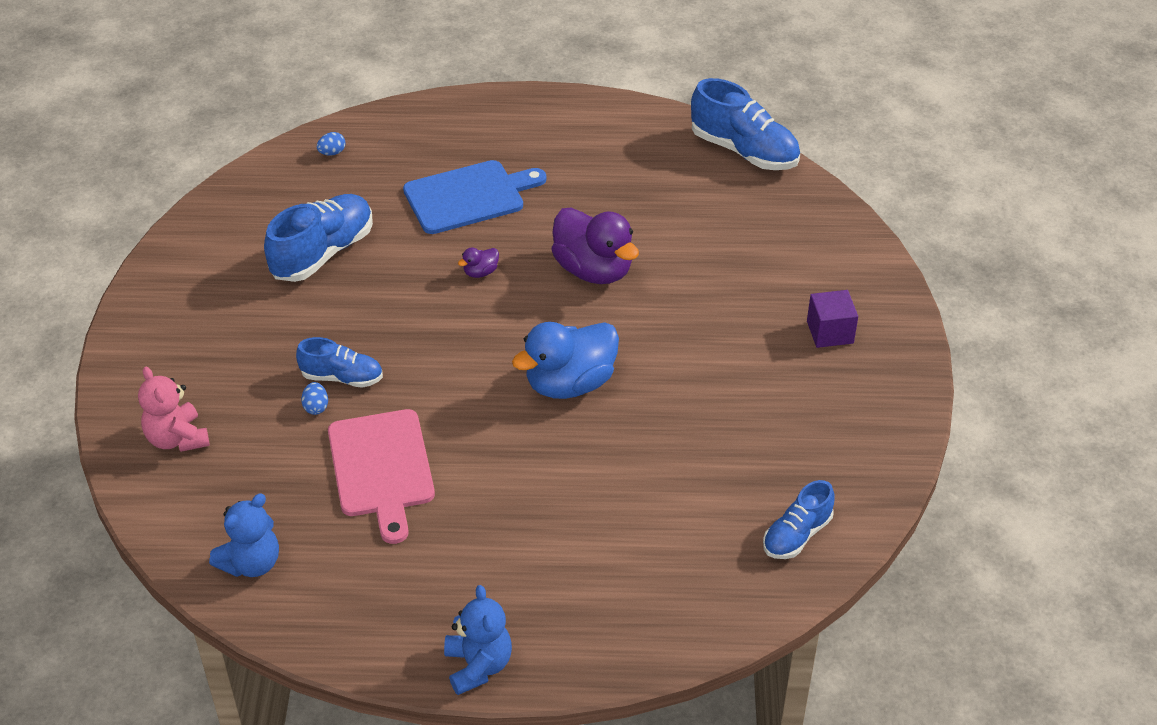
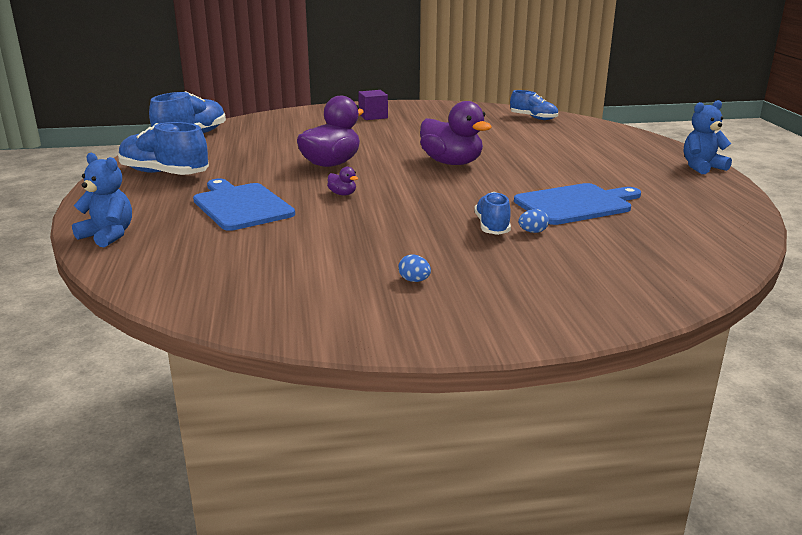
camera: 100 degrees left, 20 degrees down
(177, 439) = (618, 282): pink teddy bear -> none
(251, 563) = (710, 233): blue teddy bear -> blue teddy bear (108, 236)
(323, 253) = (331, 253): blue shoe -> blue shoe (164, 174)
(332, 153) = (160, 269): blue egg -> blue egg (414, 280)
(381, 468) = (576, 204): pink cutting board -> blue cutting board
(570, 383) = (452, 163): blue duck -> purple duck

